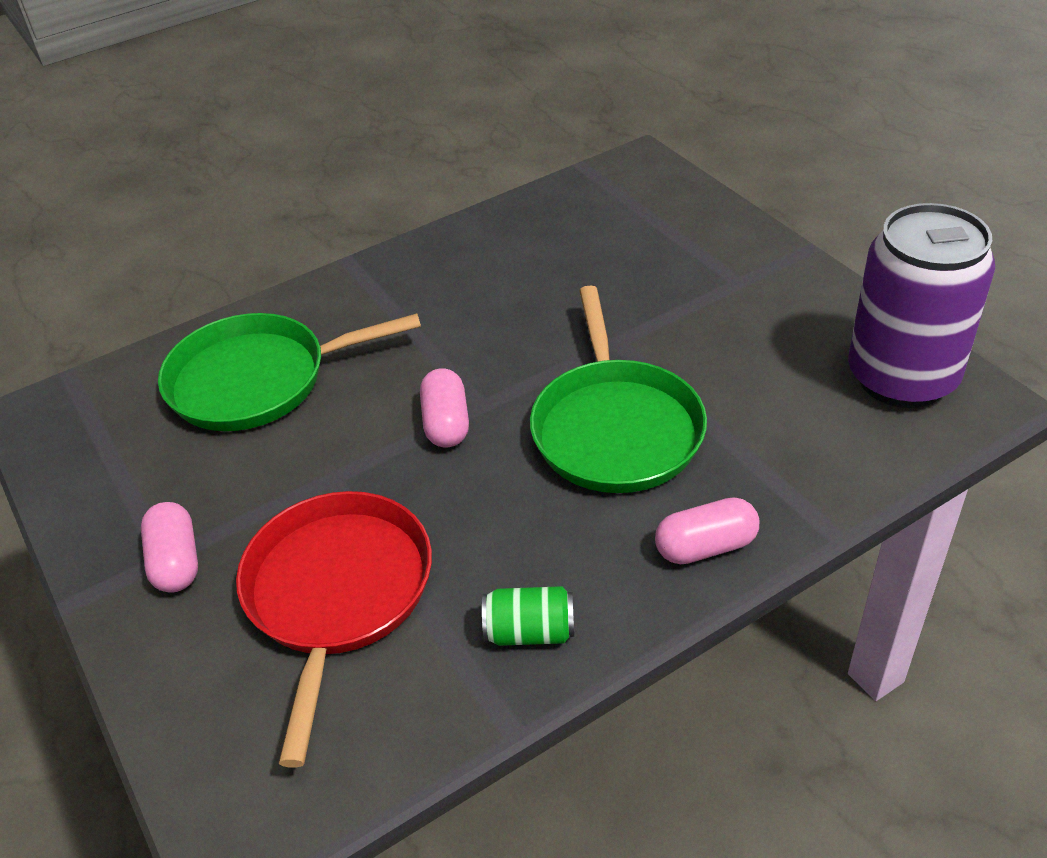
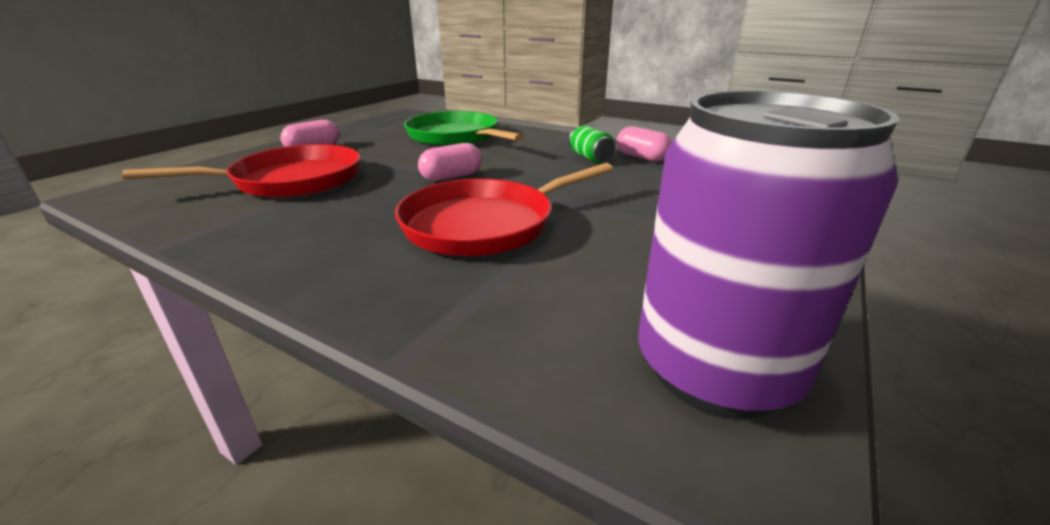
camera: 60 degrees right, 15 degrees down
(530, 631) = (252, 235): green can -> green can (590, 158)
(616, 428) = (484, 224): green pan -> red pan
(705, 546) = (356, 287): pink capsule -> pink capsule (642, 157)

